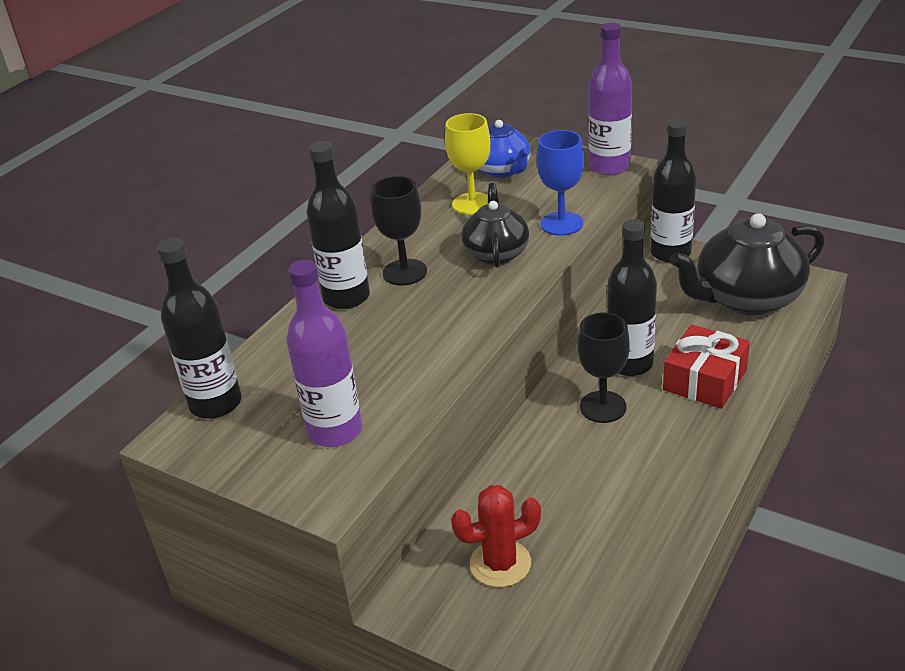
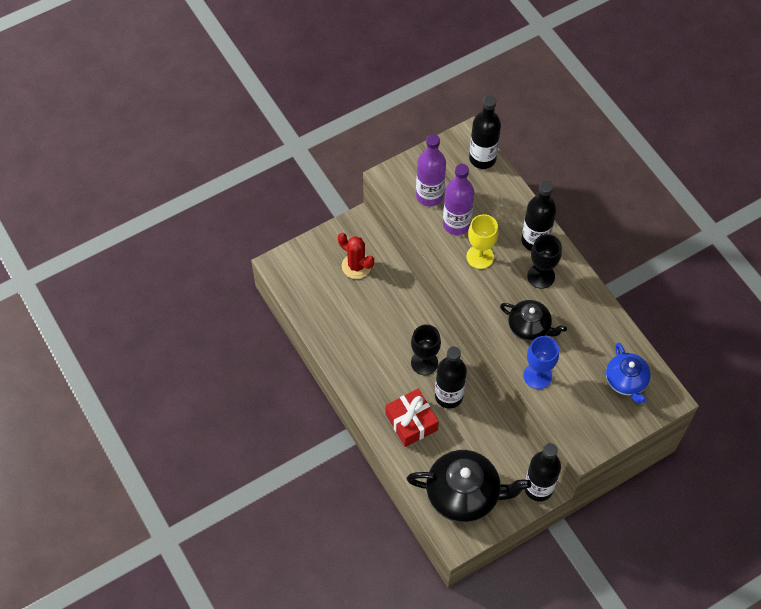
camera: 115 degrees right, 25 degrees up
(472, 204) = (593, 343): yellow goblet -> yellow goblet (480, 257)
(500, 563) = (356, 266): red cactus -> red cactus turned 60 degrees counterclockwise
(502, 170) = (626, 381): blue teapot -> blue teapot turned 105 degrees counterclockwise
(609, 167) = (588, 442): purple bottle -> purple bottle (456, 224)
(746, 298) = (464, 494): black teapot -> black teapot turned 90 degrees clockwise

